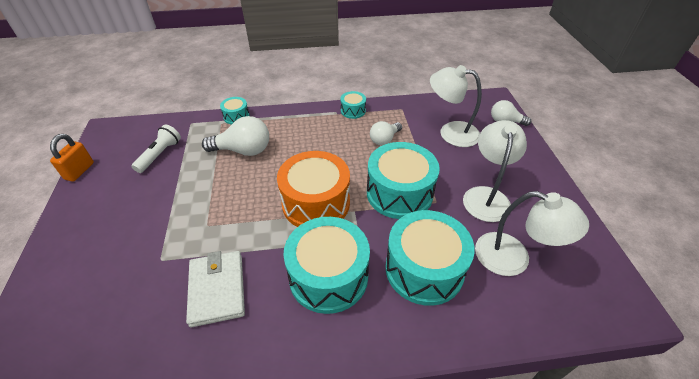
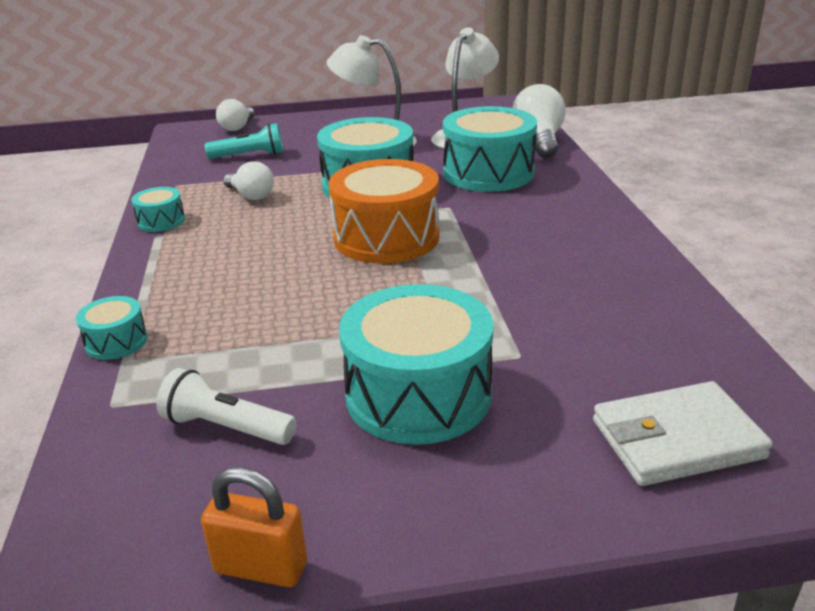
camera: 90 degrees left, 15 degrees down
(217, 289) = (557, 294): white wallet -> white wallet (676, 439)
(243, 150) = (242, 316): white light bulb -> white light bulb (539, 141)
(328, 276) = (513, 221): turquoise drum -> turquoise drum (418, 395)
(451, 132) = (249, 156): white lamp -> turquoise flashlight

